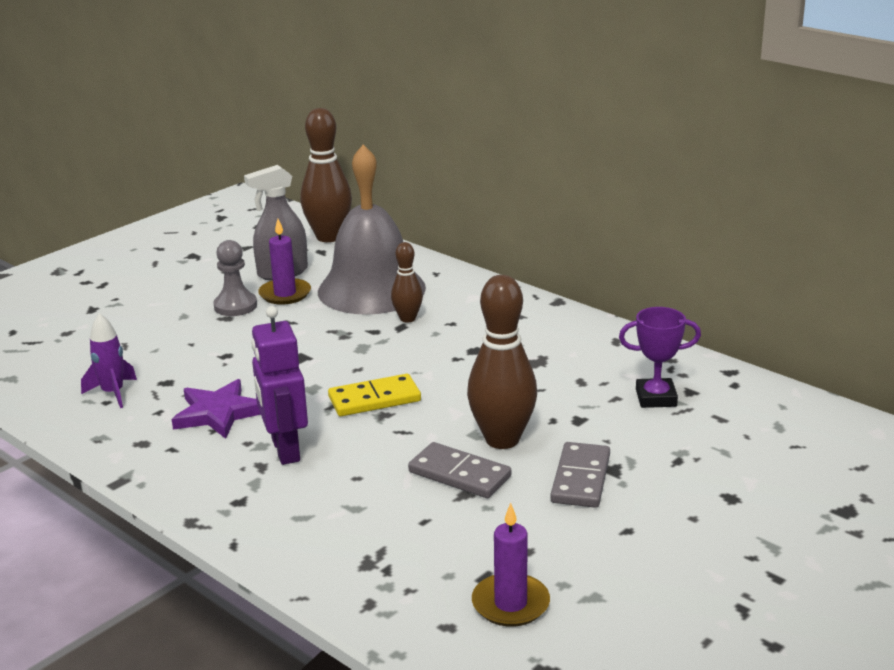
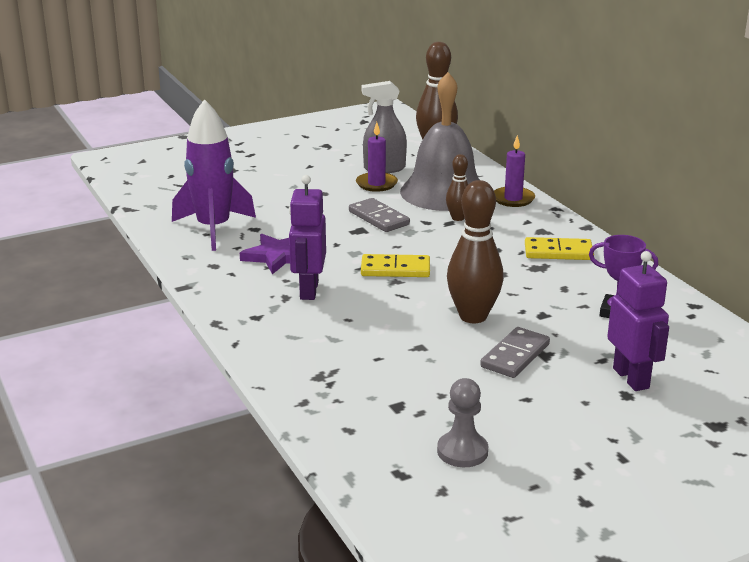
camera: 20 degrees right, 0 degrees up
(113, 393) = (213, 229): purple rocket -> purple rocket, size x1.98
(235, 306) = (335, 186): grey pawn -> grey pawn (462, 451)
(459, 474) = (424, 333): grey domino -> grey domino (379, 218)
(510, 604) = (403, 426): purple candle -> purple candle (513, 199)
(547, 338) = (558, 252): none -> yellow domino
(723, 475) = (631, 378): none -> purple robot

